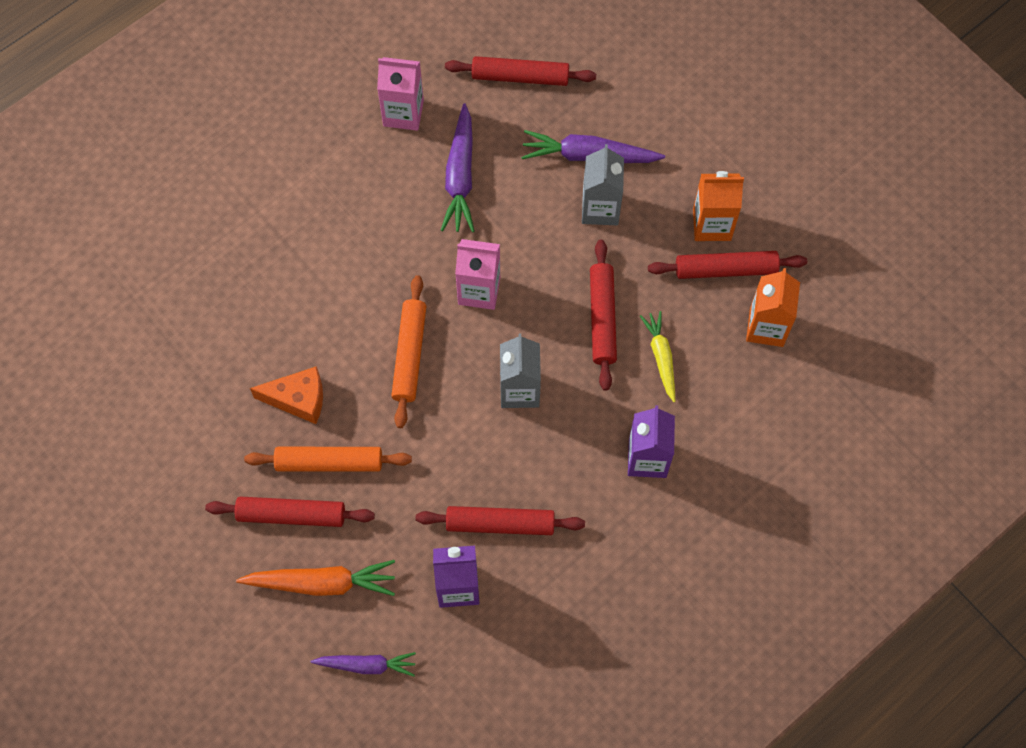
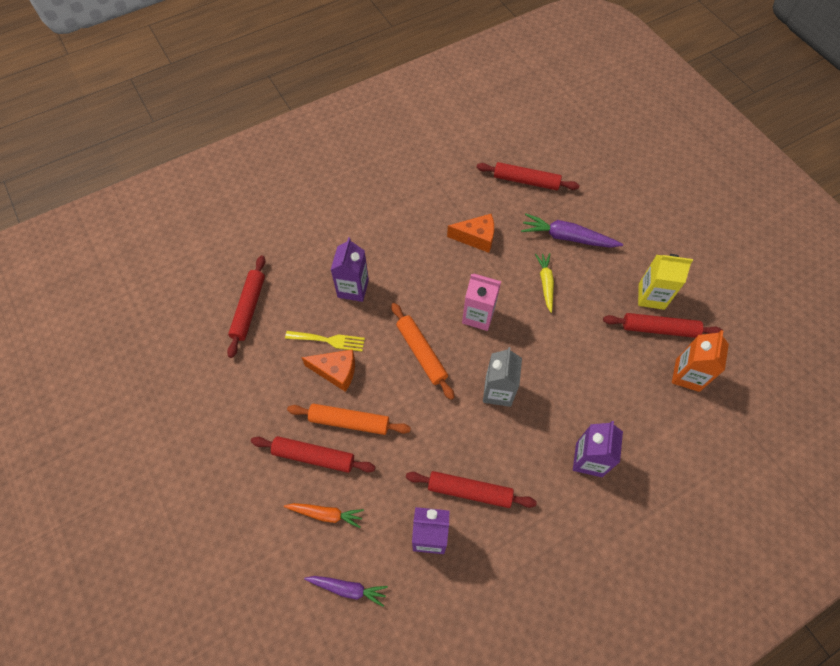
camera: 10 degrees right, 5 degrees down
(280, 358) = (329, 340): none -> yellow fork
(299, 279) = (353, 288): none -> purple carton
(322, 583) = (326, 514): orange carrot -> orange carrot, size x0.65
(403, 113) = (444, 192): pink carton -> none
(409, 355) = (421, 353): orange rolling pin -> orange rolling pin turned 45 degrees counterclockwise
(460, 176) = (476, 238): purple carrot -> orange cheese
(600, 208) = (572, 273): grey carton -> none
(602, 318) = (565, 349): red rolling pin -> red rolling pin (249, 308)
(661, 357) = (606, 384): yellow carrot -> yellow carrot (545, 283)
(712, 224) = (651, 296): orange carton -> yellow carton

